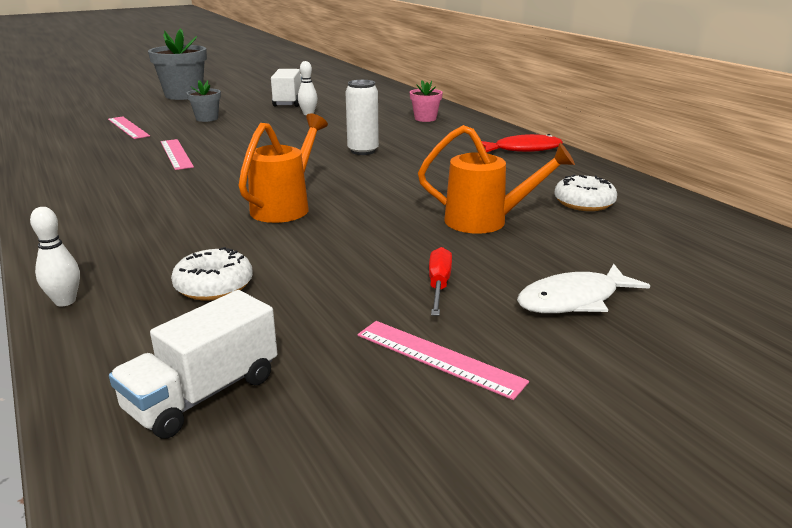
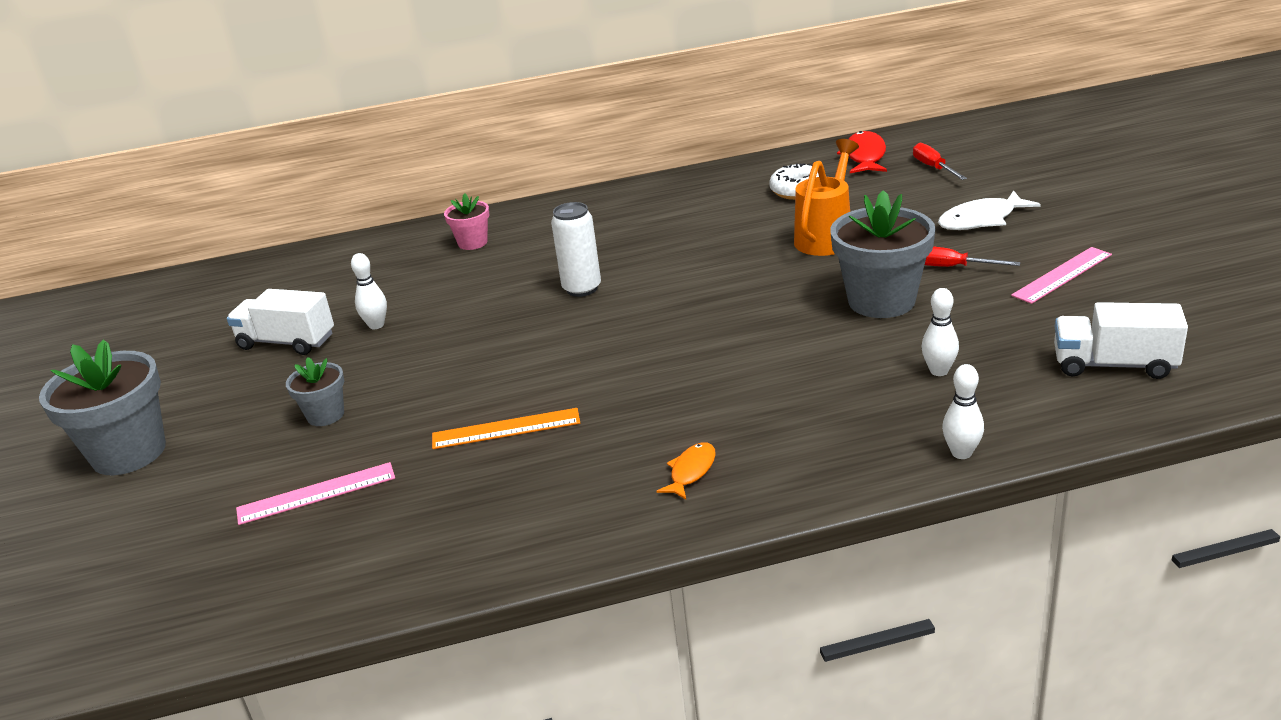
camera: 70 degrees left, 5 degrees up
(98, 204) = (691, 471): none -> orange fish
(176, 154) = (506, 429): pink ruler -> orange ruler
(203, 394) = (1114, 365): white truck -> white truck turned 135 degrees clockwise
(214, 286) = (939, 371): white donut -> white bowling pin
(285, 207) = (751, 338): orange watering can -> none
(355, 253) = (881, 301): none -> grey flower pot
(523, 149) = (634, 199): red fish -> red fish (865, 156)
(574, 300) = (981, 220): white fish -> white fish turned 75 degrees clockwise
(707, 265) = (933, 167): none -> red screwdriver

